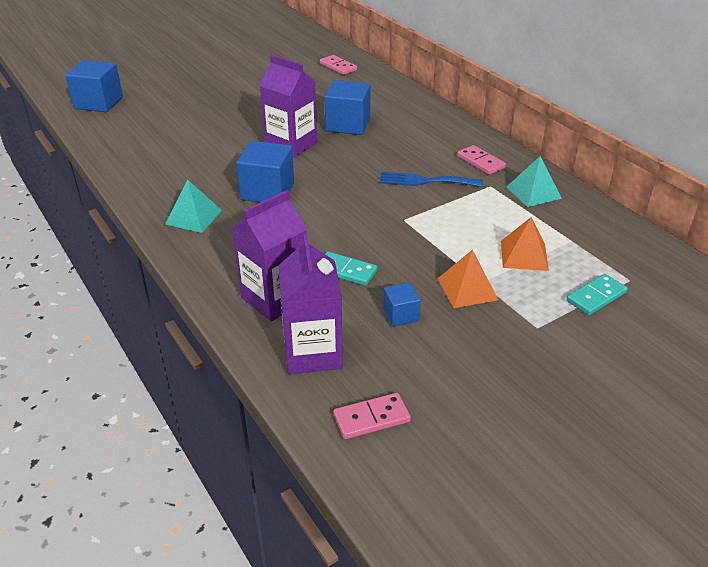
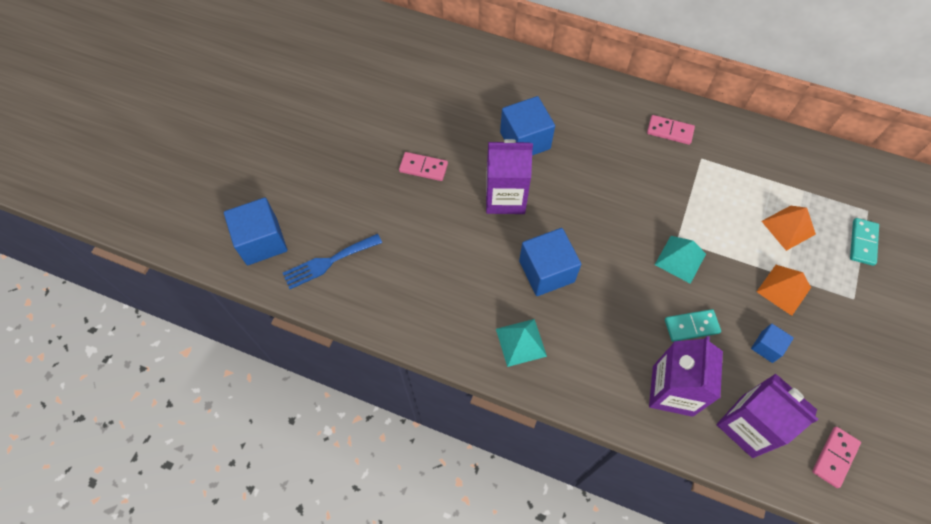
camera: 35 degrees left, 25 degrees up
(338, 67) = (435, 55): pink domino -> pink domino (423, 168)
(425, 181) = (651, 181): blue fork -> blue fork (328, 262)
(533, 192) = (736, 148): turquoise pyramid -> turquoise pyramid (680, 259)

